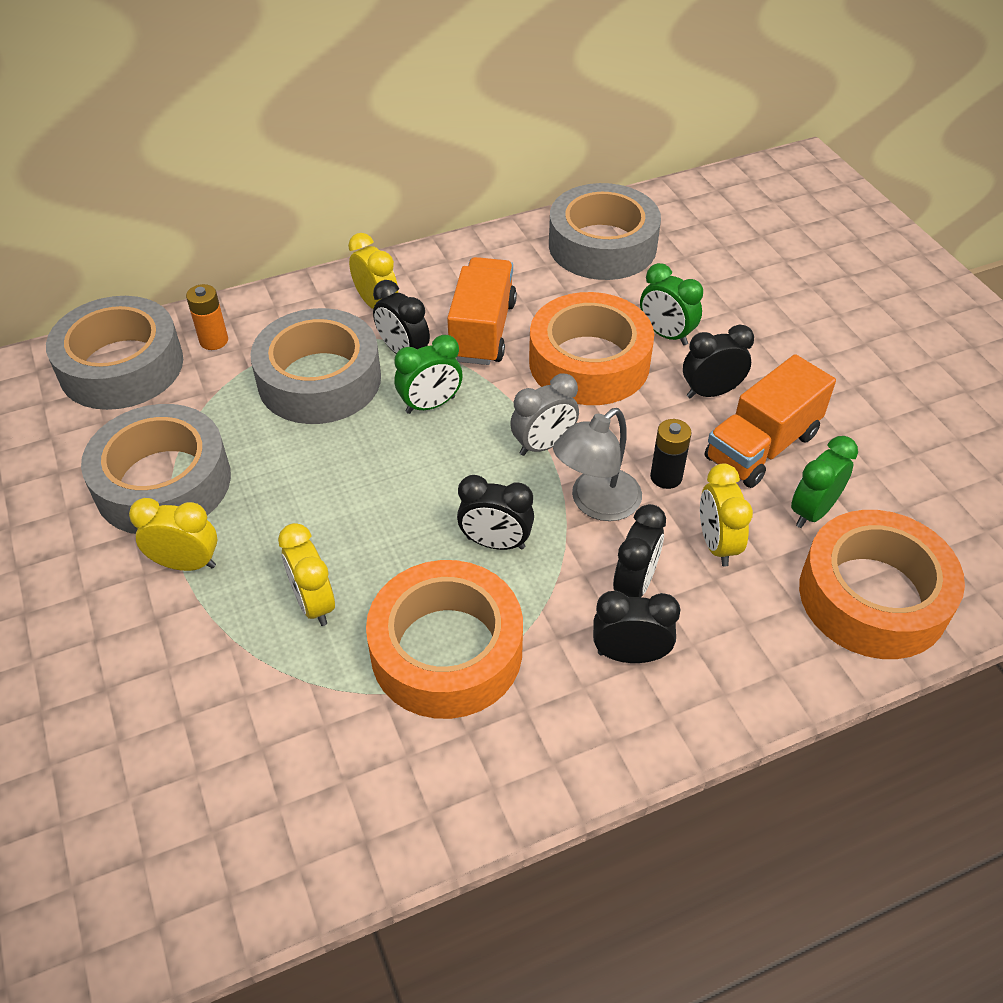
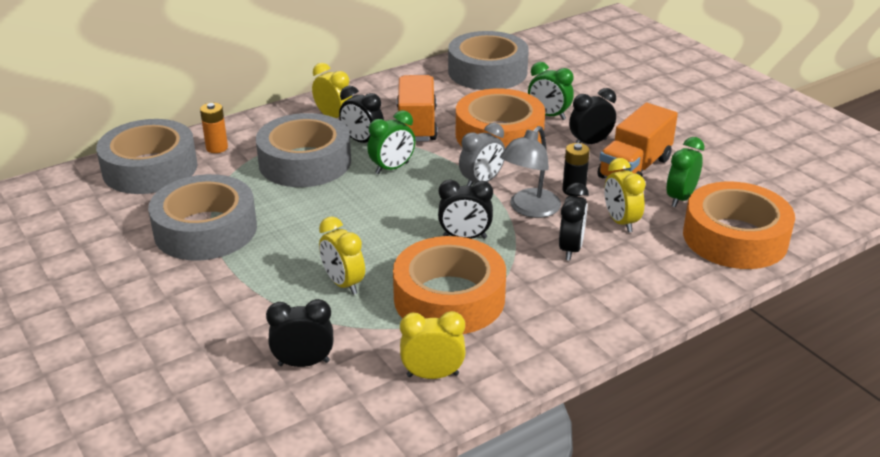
camera: 10 degrees left, 15 degrees down
(186, 564) = (239, 272): yellow clock -> yellow clock (432, 375)
(630, 655) = (580, 286): black clock -> black clock (303, 363)

